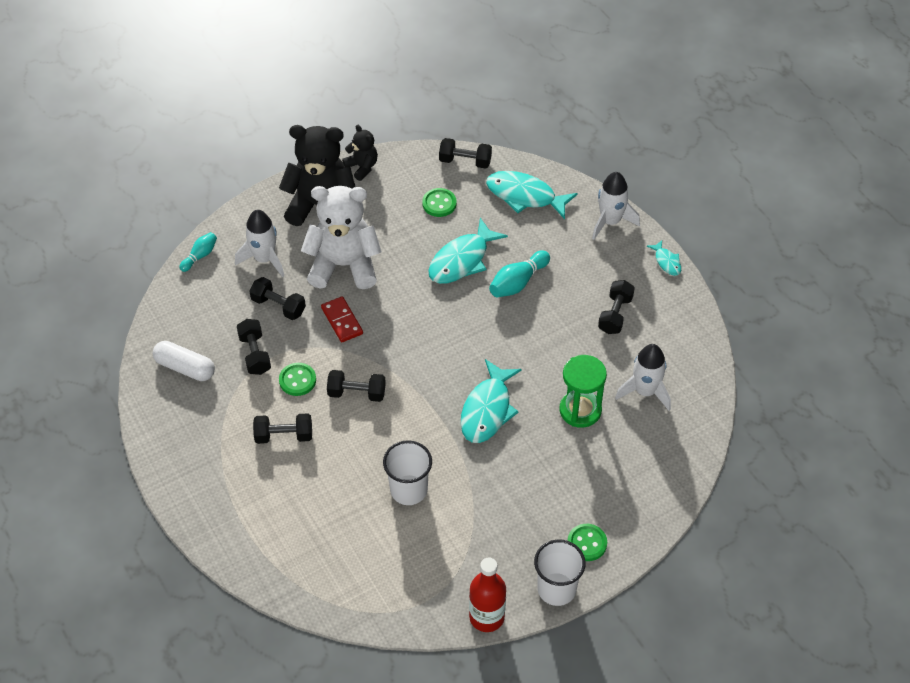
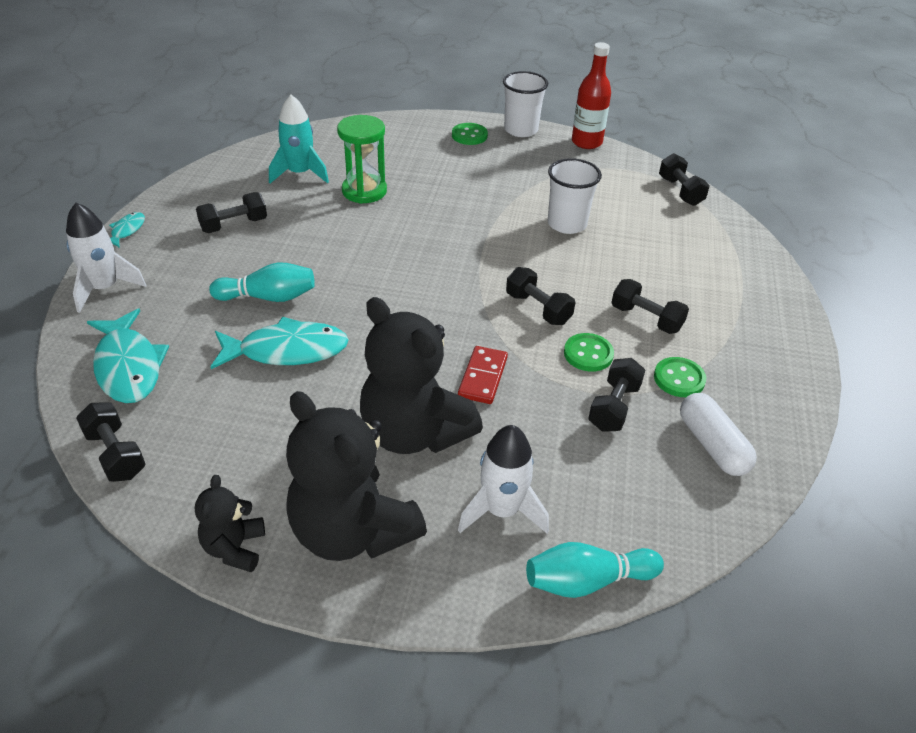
camera: 140 degrees left, 10 degrees down
(200, 256) = (587, 581): turquoise bowling pin -> turquoise bowling pin, size x1.57
(278, 306) = (538, 439): black dumbbell -> black dumbbell (680, 191)
(344, 265) = (414, 432): white teddy bear -> black teddy bear
(439, 203) = (220, 425): green button -> green button (679, 379)
(487, 410) = (435, 231): turquoise fish -> none
(645, 391) = (300, 173): white rocket -> turquoise rocket

